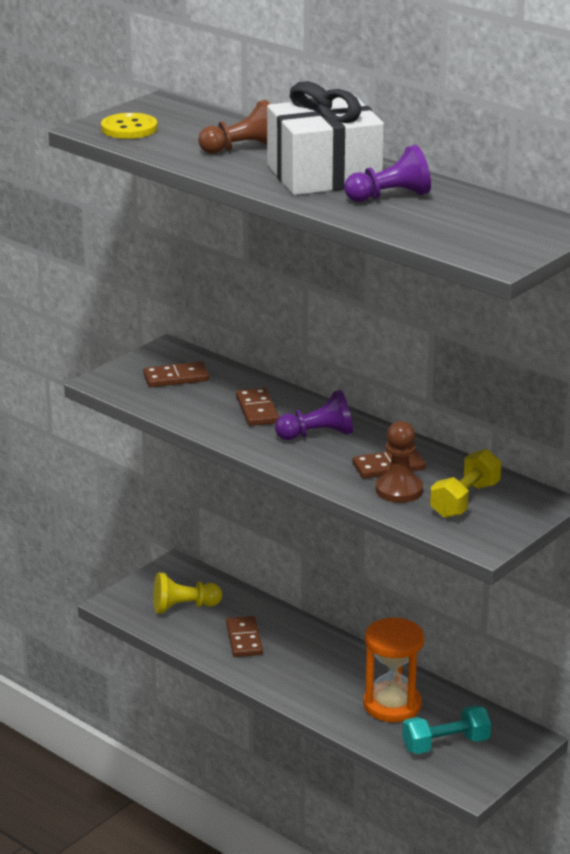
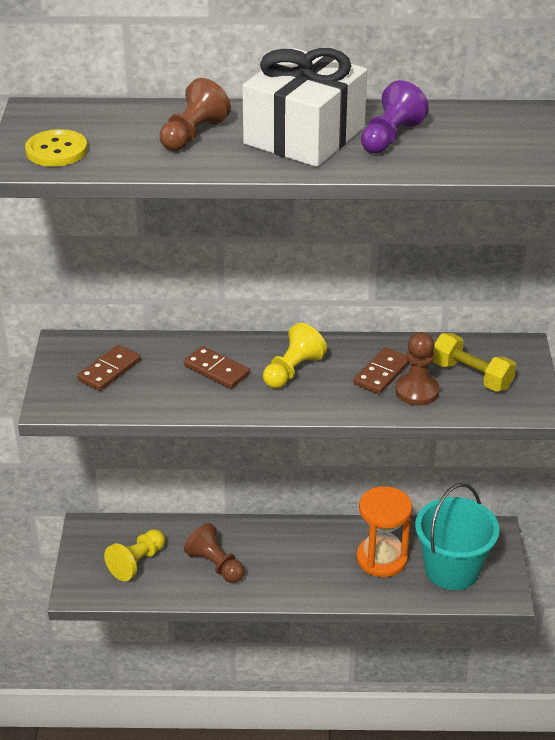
camera: 40 degrees left, 10 degrees up
(244, 639) = (215, 565): brown domino -> brown pawn
(317, 435) = (292, 370): purple pawn -> yellow pawn
(445, 744) = (452, 569): turquoise dumbbell -> turquoise bucket
(465, 500) = (471, 376): yellow dumbbell -> yellow dumbbell turned 45 degrees counterclockwise

